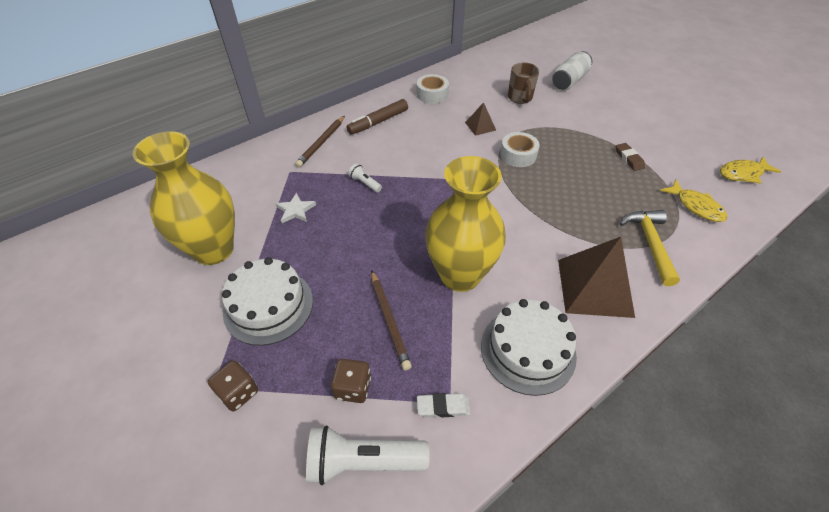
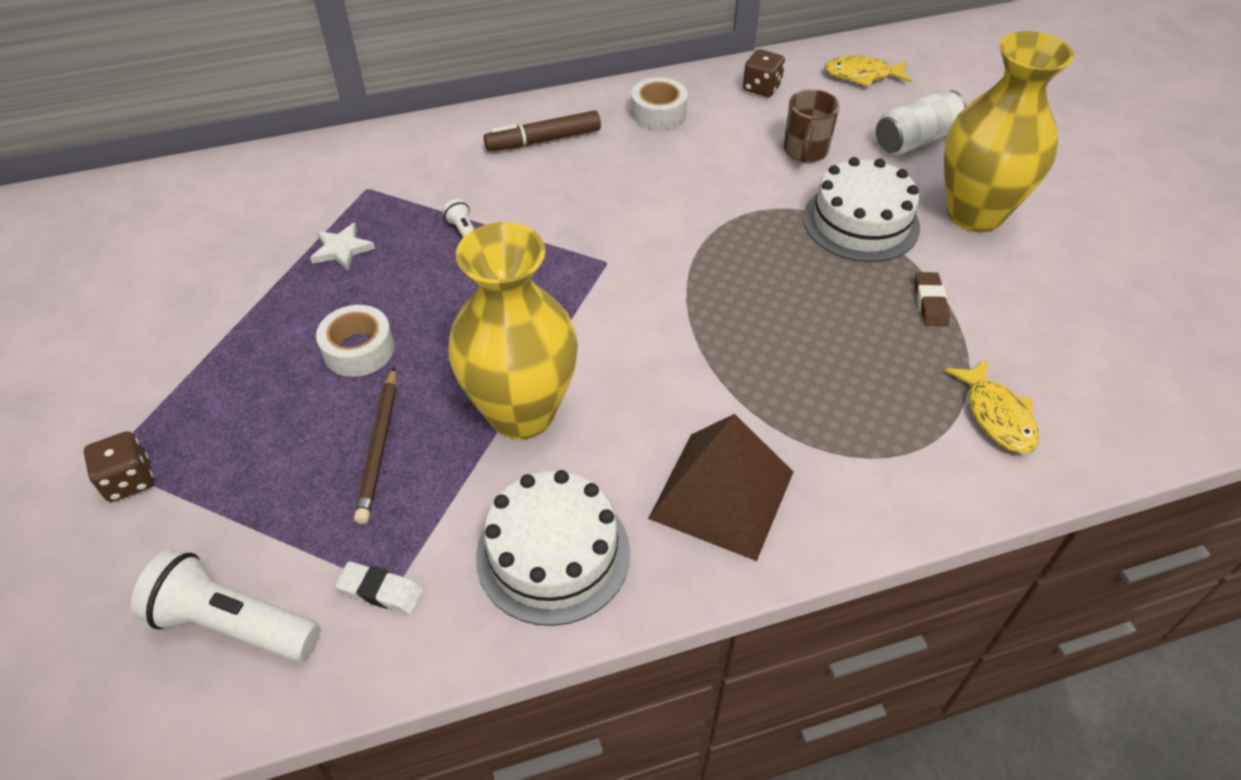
camera: 20 degrees right, 0 degrees up
(213, 250) = (201, 277): yellow vase -> yellow vase (974, 214)
(268, 306) = (229, 376): white cake -> white cake (861, 222)
(321, 143) = (437, 154): brown pencil -> none
(353, 388) = (276, 523): brown dice -> brown dice (761, 88)
(480, 126) = (705, 184): brown pyramid -> none
(518, 155) = (737, 248): white tape -> white tape (358, 349)
(650, 244) = (866, 454): yellow hammer -> none
(743, 174) = (1133, 383): yellow fish -> yellow fish (862, 75)

